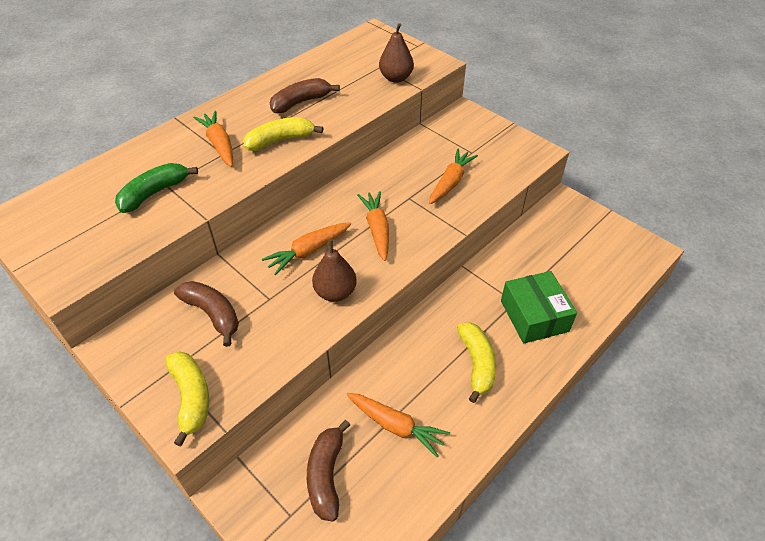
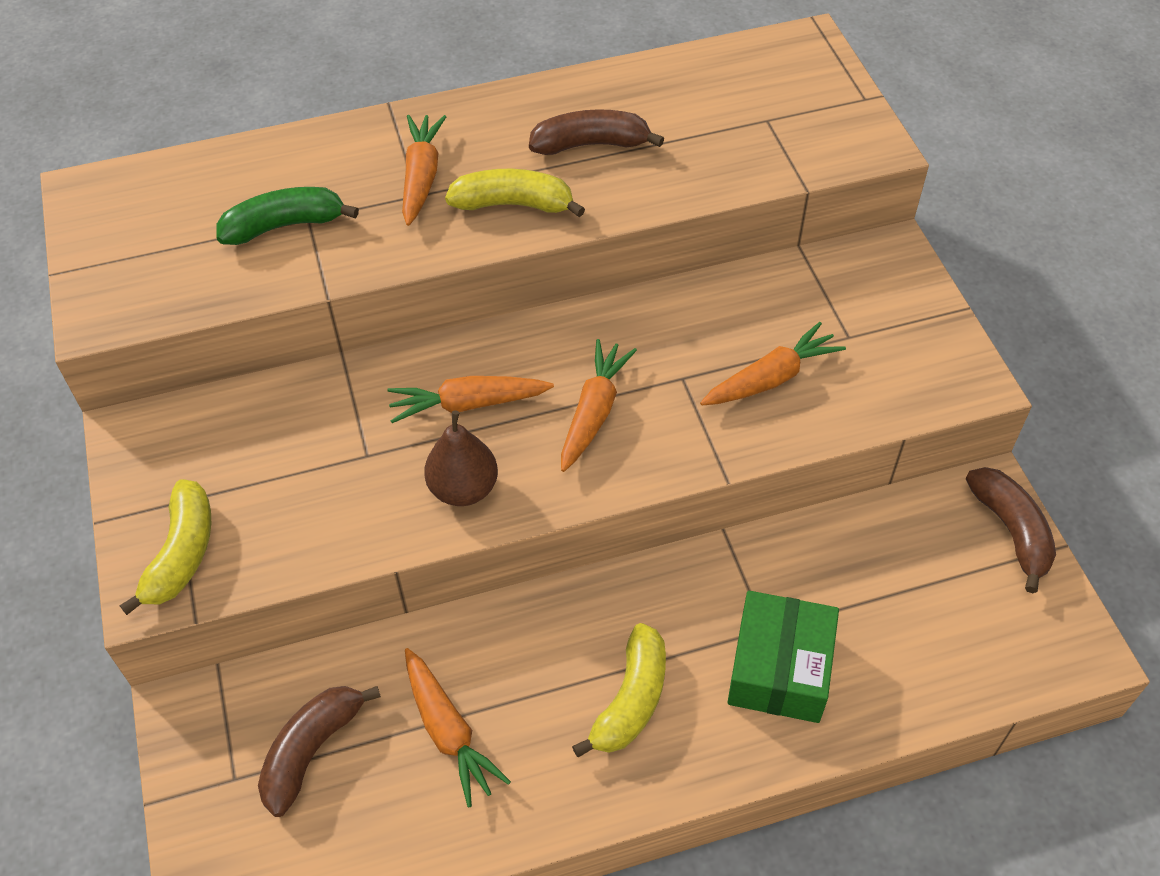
camera: 30 degrees right, 5 degrees up
(213, 314) = (279, 444): brown banana -> brown banana (1011, 531)
(396, 78) = (778, 153): brown pear -> none

